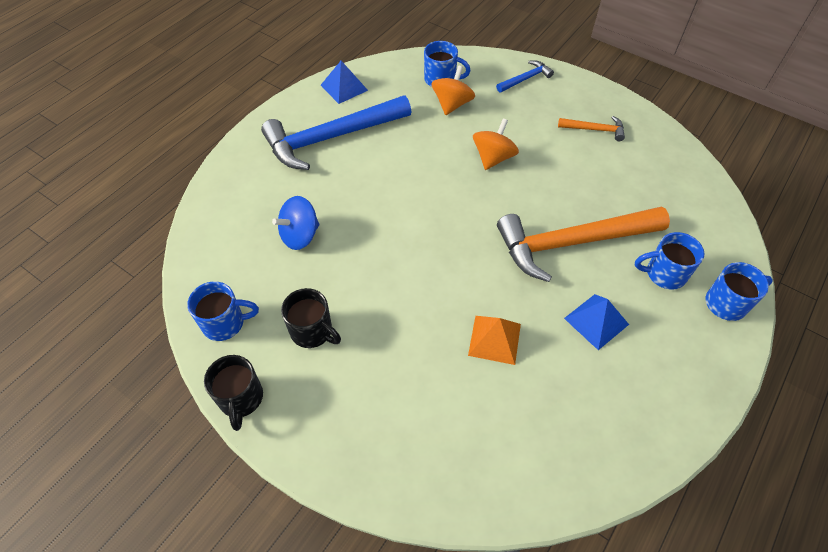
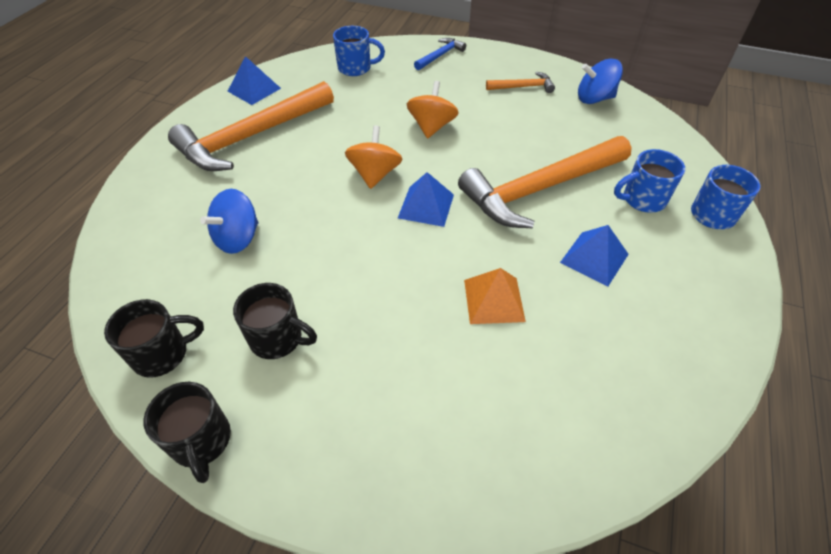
camera: 15 degrees left, 5 degrees down
(225, 323) = (162, 354): blue mug -> black mug
(331, 138) = (251, 137): blue hammer -> orange hammer
(452, 104) = (373, 87): orange spinning top -> orange spinning top (375, 174)
(464, 238) = (426, 206): none -> blue pyramid
(661, 156) = (594, 99): none -> blue spinning top

